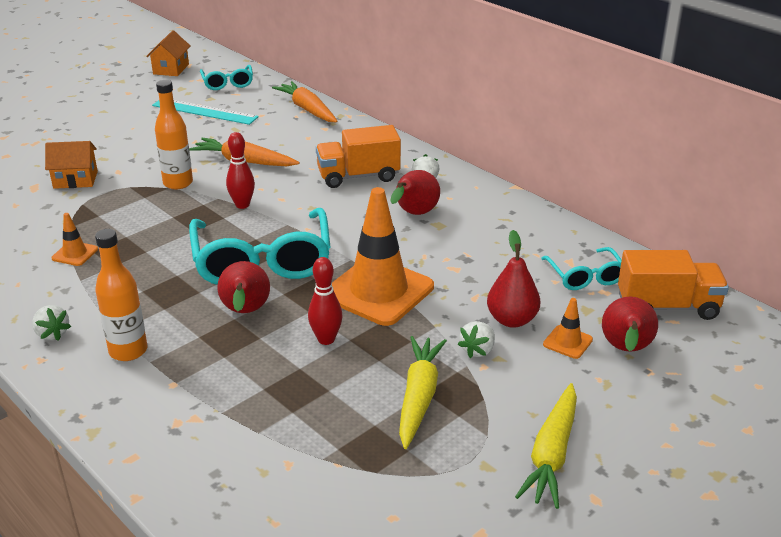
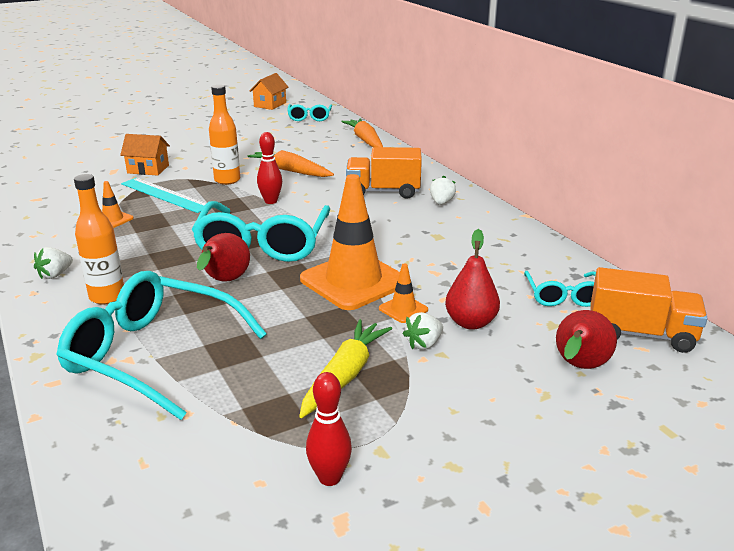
camera: 15 degrees right, 5 degrees down
(52, 334) = (55, 275): white strawberry -> white strawberry turned 60 degrees clockwise
(204, 111) = (279, 134): turquoise ruler -> turquoise ruler (165, 195)
(217, 409) = (152, 355): none -> turquoise glasses
(326, 339) = (283, 313): red bowling pin -> red bowling pin (329, 478)
(414, 214) = (419, 225): red pear -> none
(551, 454) = (455, 452): yellow carrot -> none
(567, 342) = (519, 350): orange traffic cone -> orange traffic cone (403, 309)

